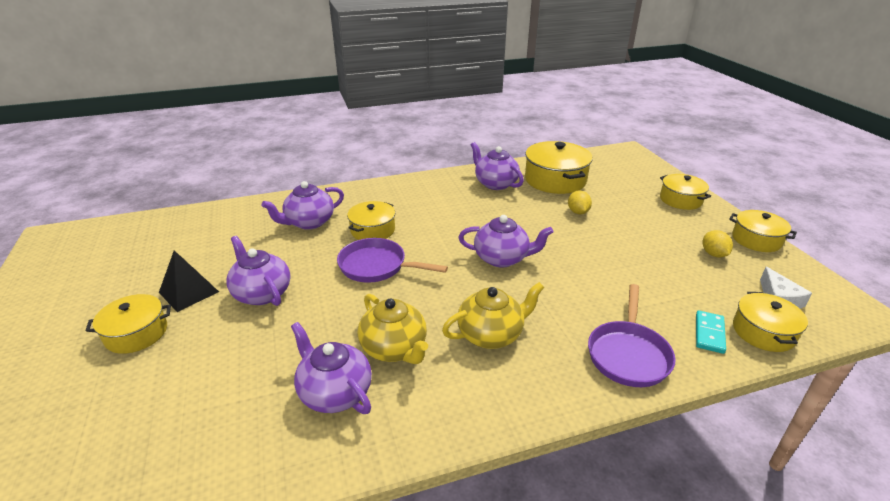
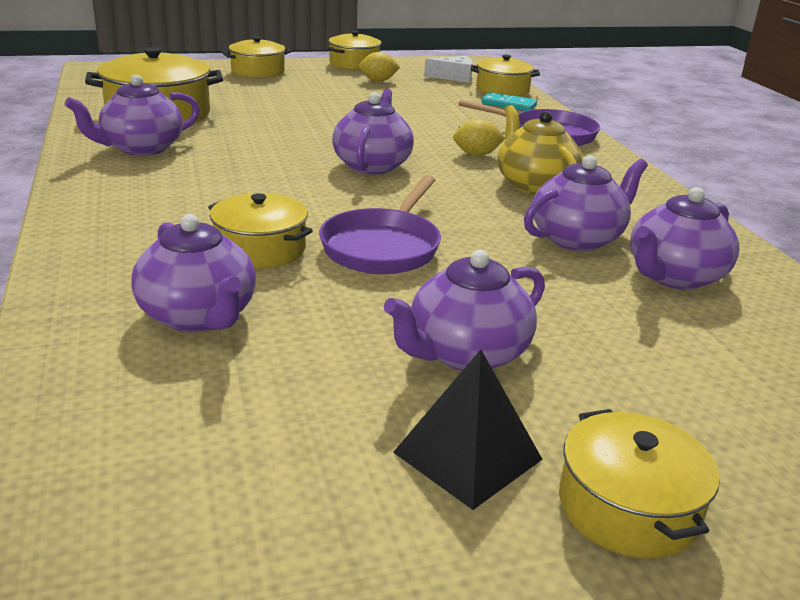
camera: 90 degrees left, 5 degrees down
(394, 348) = (578, 238): yellow teapot -> purple teapot
(578, 212) = (264, 115): yellow lemon -> yellow lemon (476, 154)

